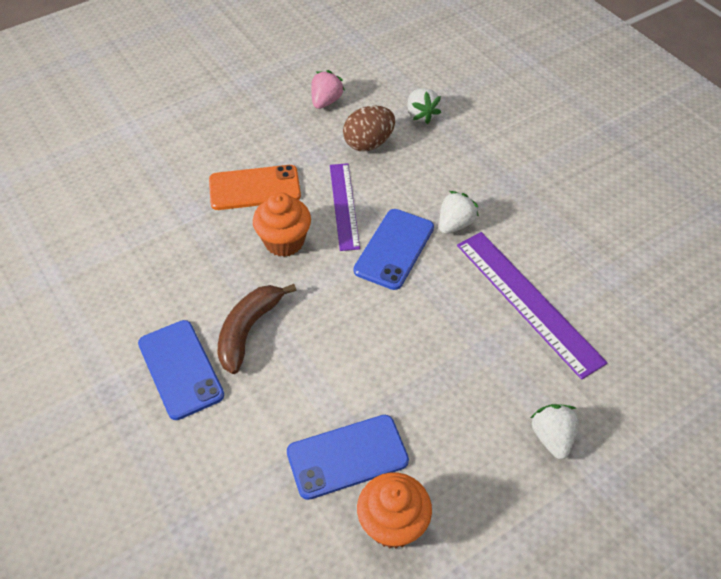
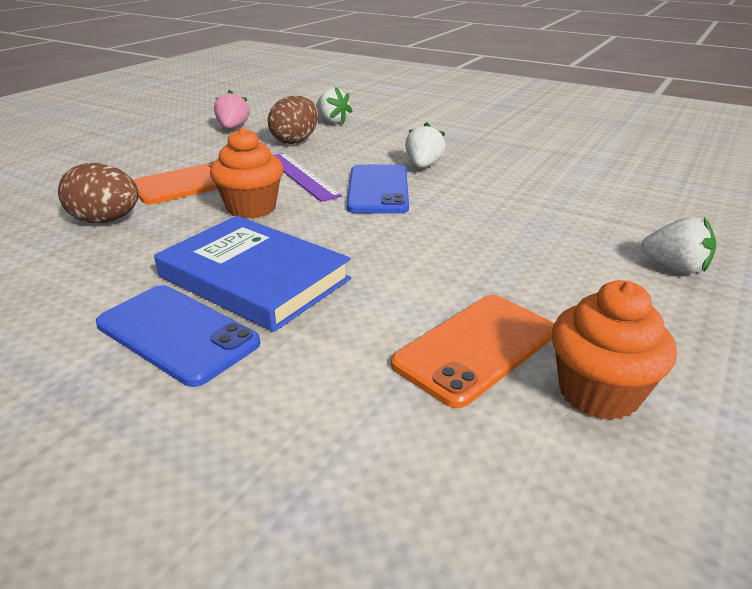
camera: 25 degrees left, 20 degrees down
(178, 222) = (106, 220): none -> brown egg
(248, 330) = (254, 278): brown banana -> blue book
(347, 457) = (476, 348): blue phone -> orange phone
(527, 301) = (541, 192): purple ruler -> none
(552, 437) = (675, 267): white strawberry -> white strawberry turned 150 degrees clockwise

